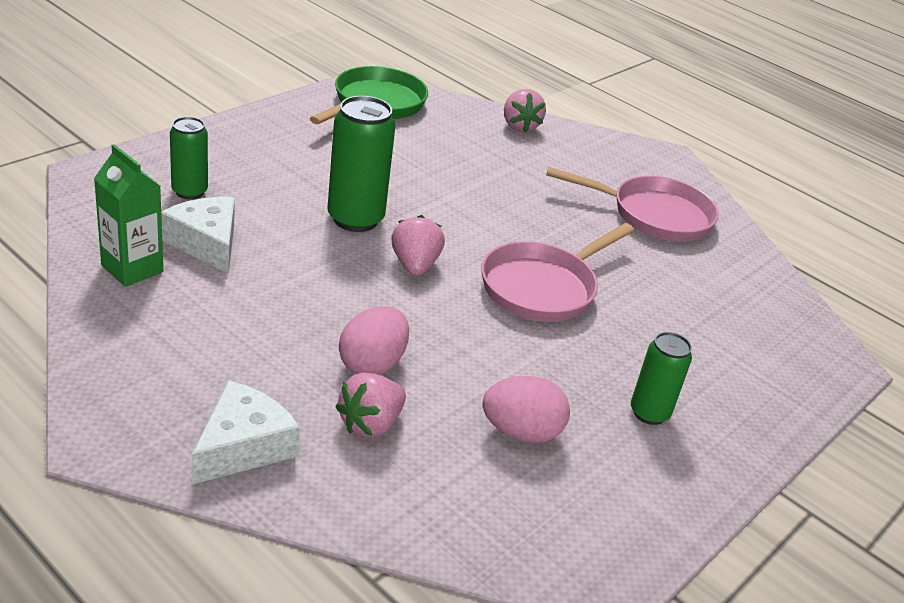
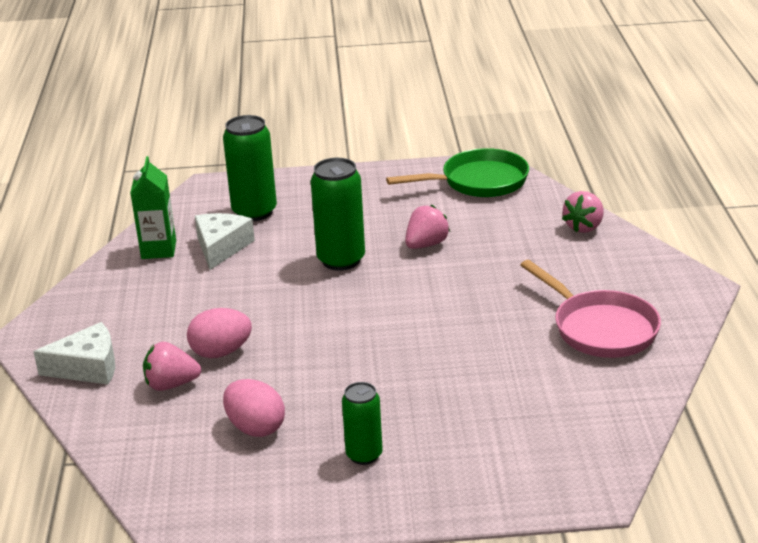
camera: 50 degrees right, 5 degrees down
(189, 192) = (254, 212): green can -> green can, size x1.63
(414, 265) = (338, 303): pink strawberry -> pink strawberry (426, 245)
(543, 287) = (413, 348): pink pan -> none

